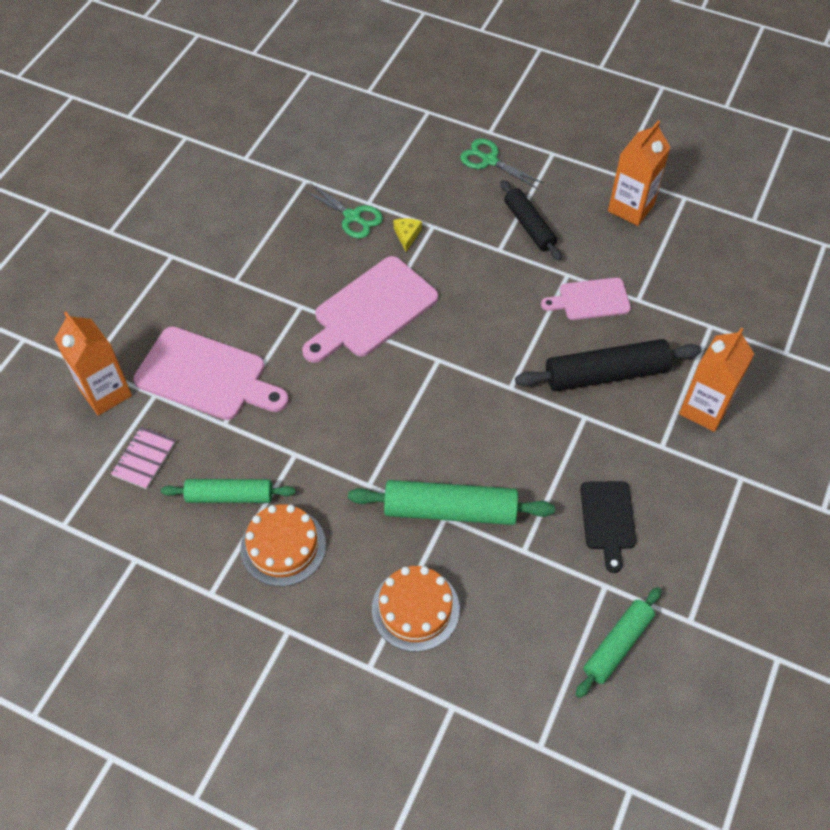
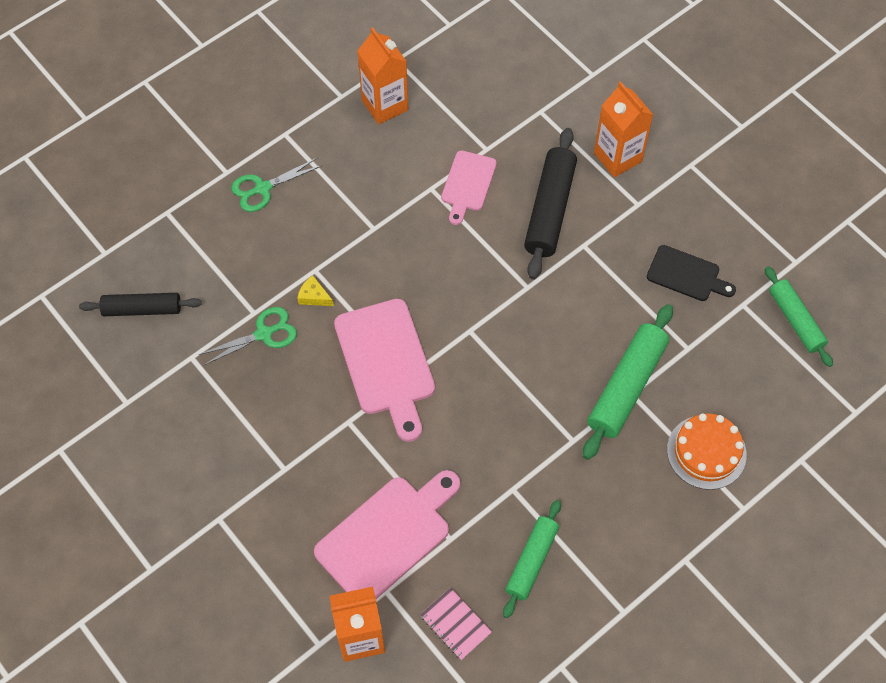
camera: 65 degrees left, 5 degrees up
(283, 546) = (603, 534): orange cake -> none
(529, 226) = (360, 192): black rolling pin -> black rolling pin (142, 309)

